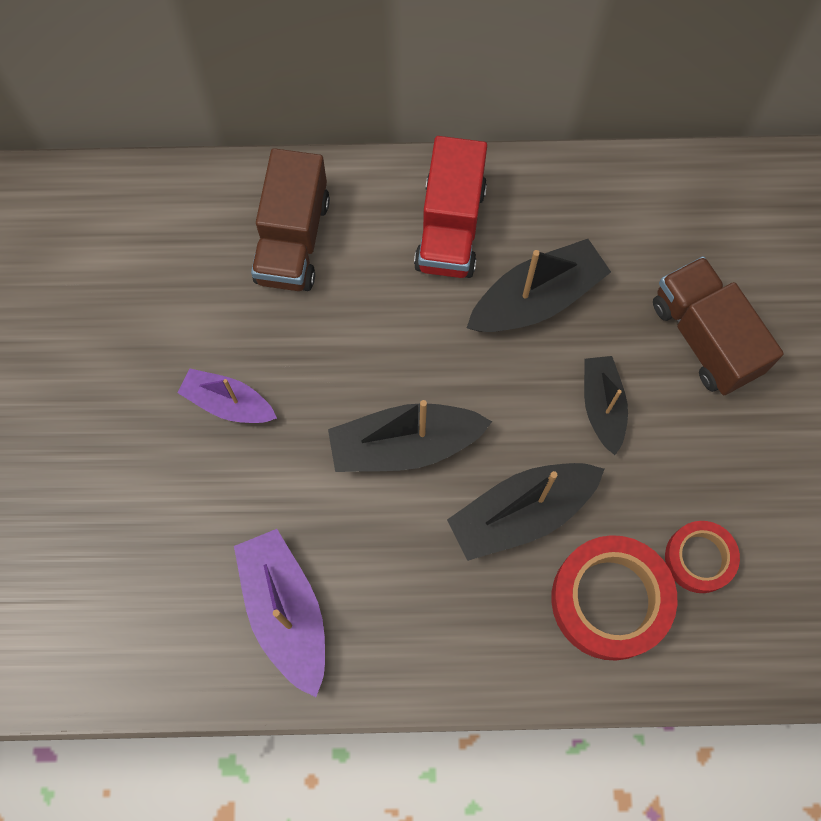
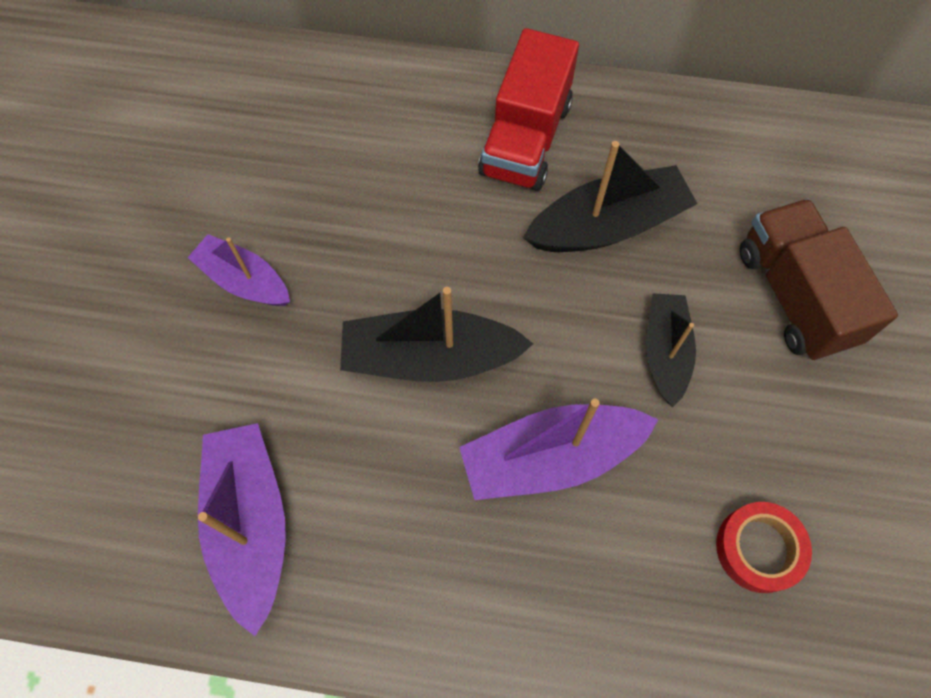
camera: 10 degrees right, 5 degrees down
(293, 240) = (354, 126): brown truck -> none
(521, 513) = (551, 457): black boat -> purple boat
(610, 600) = (642, 580): red tape -> none

